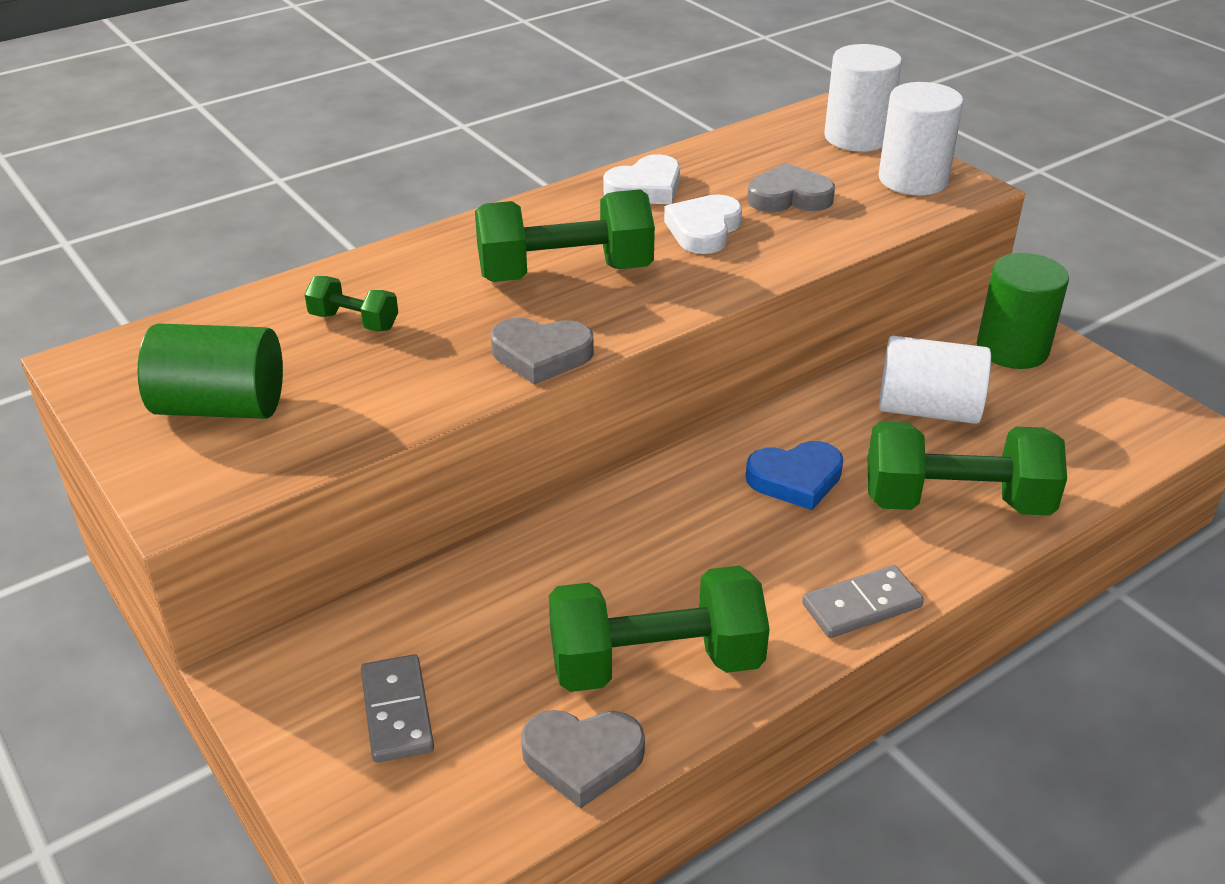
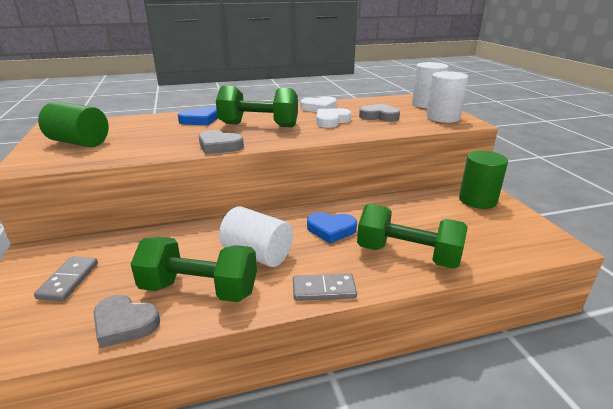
camera: 20 degrees right, 10 degrees down
(354, 321) = (160, 127): green dumbbell -> none
(418, 278) = (200, 120): none -> blue heart
(928, 410) = (418, 215): white cylinder -> white cylinder (257, 254)

